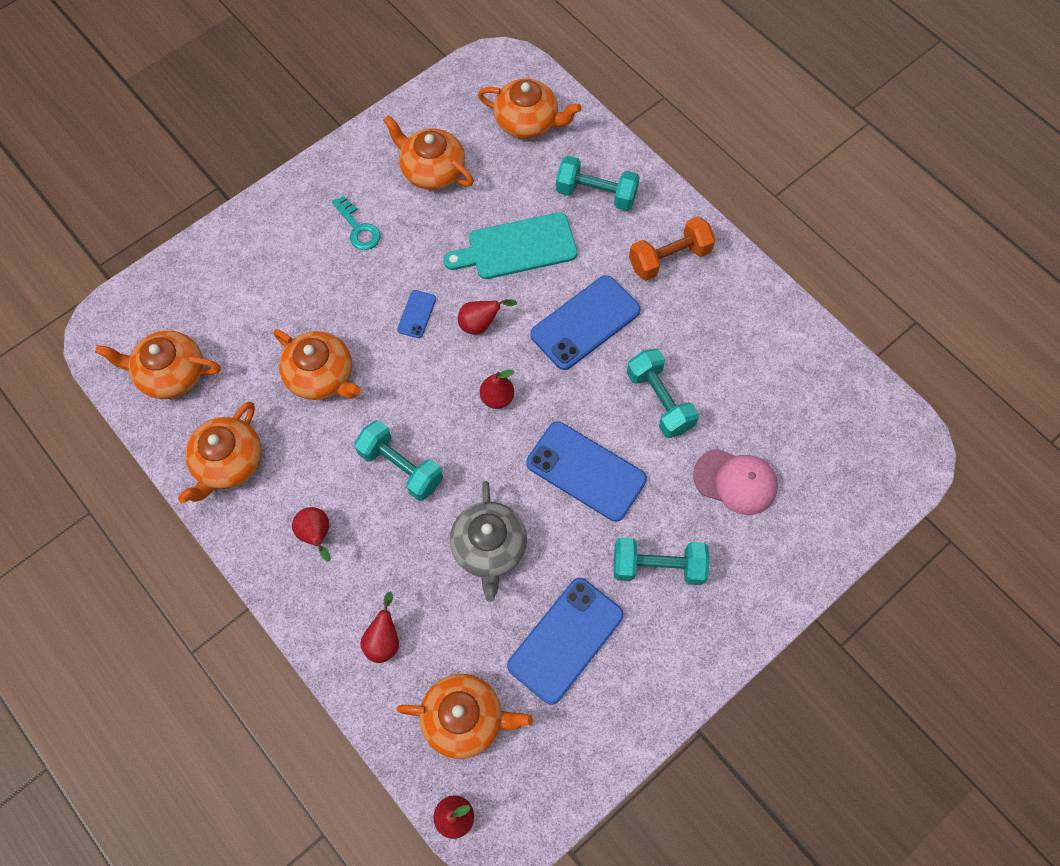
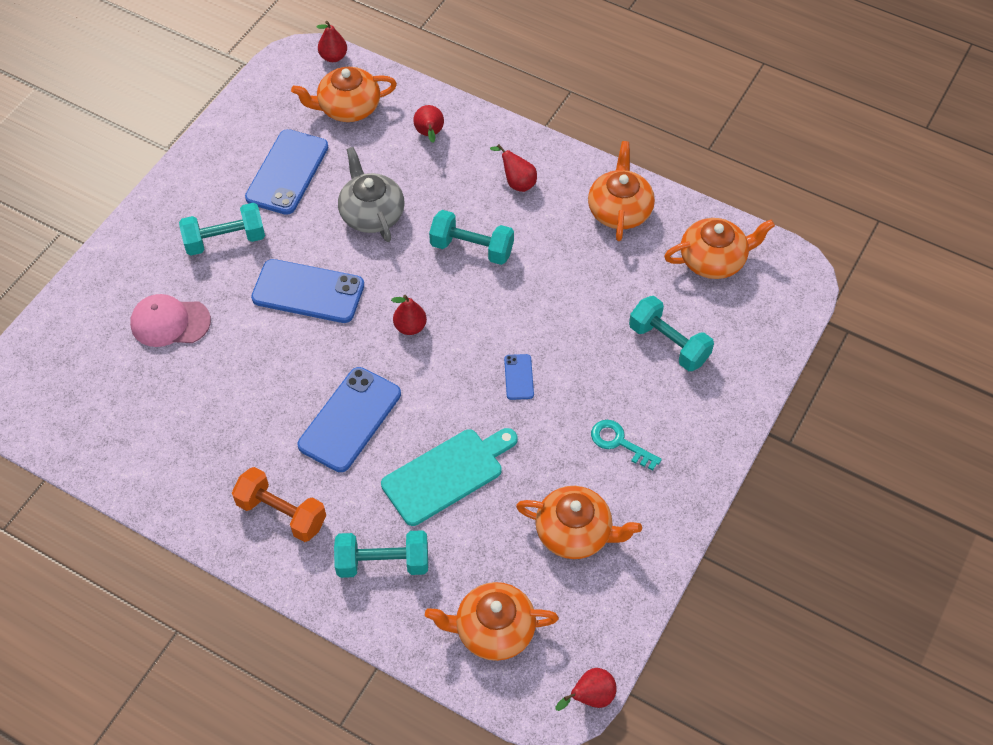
camera: 160 degrees right, 10 degrees down
(321, 375) = (579, 297): orange teapot -> none
(481, 324) = (452, 386): red pear -> red pear (590, 697)
(659, 401) = (256, 369): turquoise dumbbell -> turquoise dumbbell (668, 344)
(669, 258) = (281, 513): orange dumbbell -> orange dumbbell turned 75 degrees clockwise

